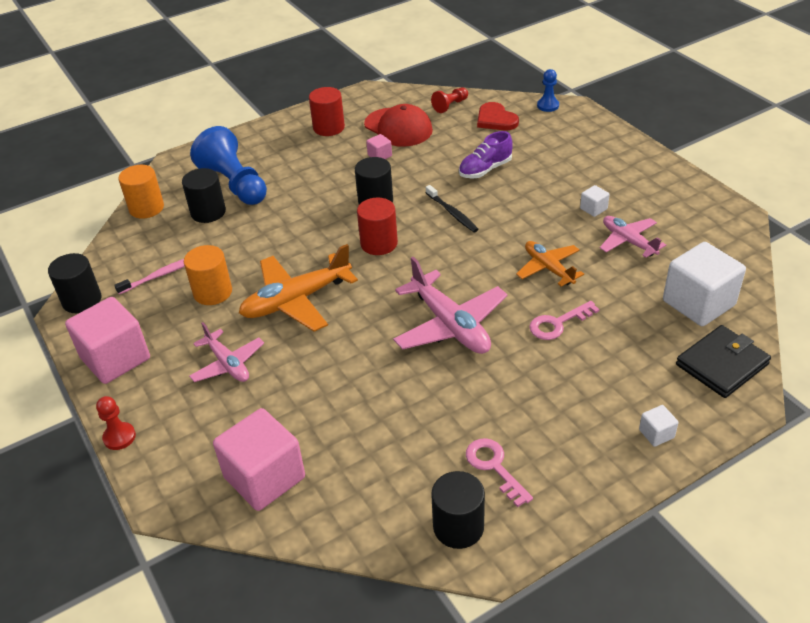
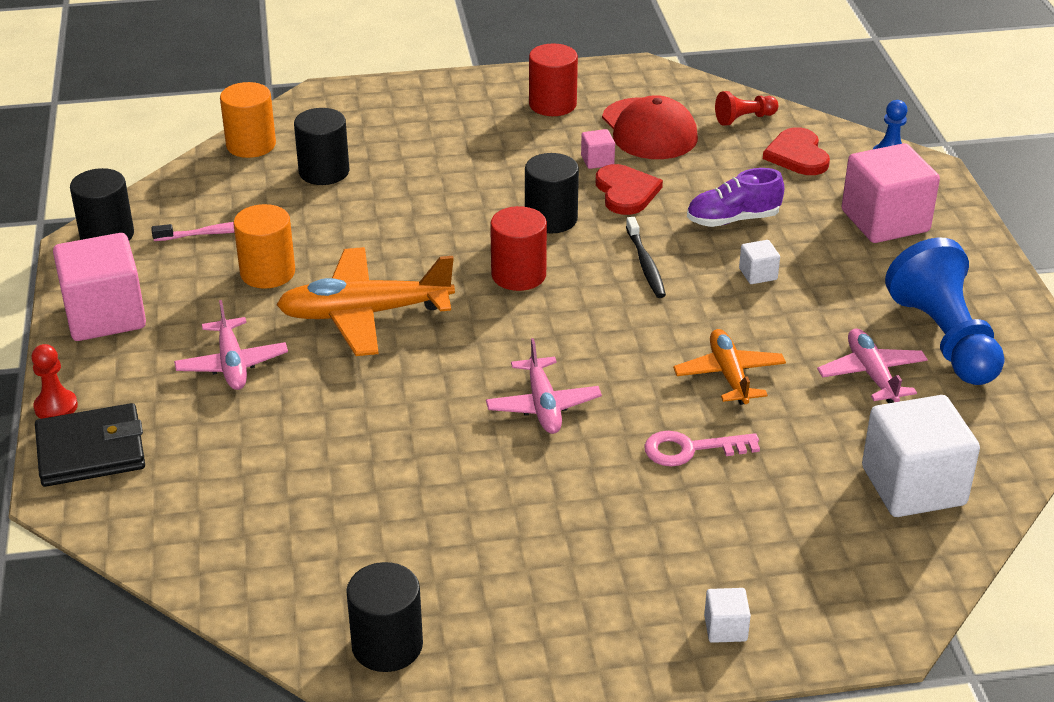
camera: 20 degrees right, 5 degrees down
(234, 184) = (380, 145): blue pawn -> blue pawn (944, 339)
(264, 477) = (193, 508): pink cube -> pink cube (885, 221)
(410, 171) = (626, 192): none -> red heart
(450, 325) = (543, 405): pink plane -> pink plane, size x0.61
(494, 467) = (480, 594): pink key -> none
(593, 209) = (852, 316): white cube -> white cube (758, 274)
(721, 364) = (886, 574): black wallet -> black wallet (91, 450)

